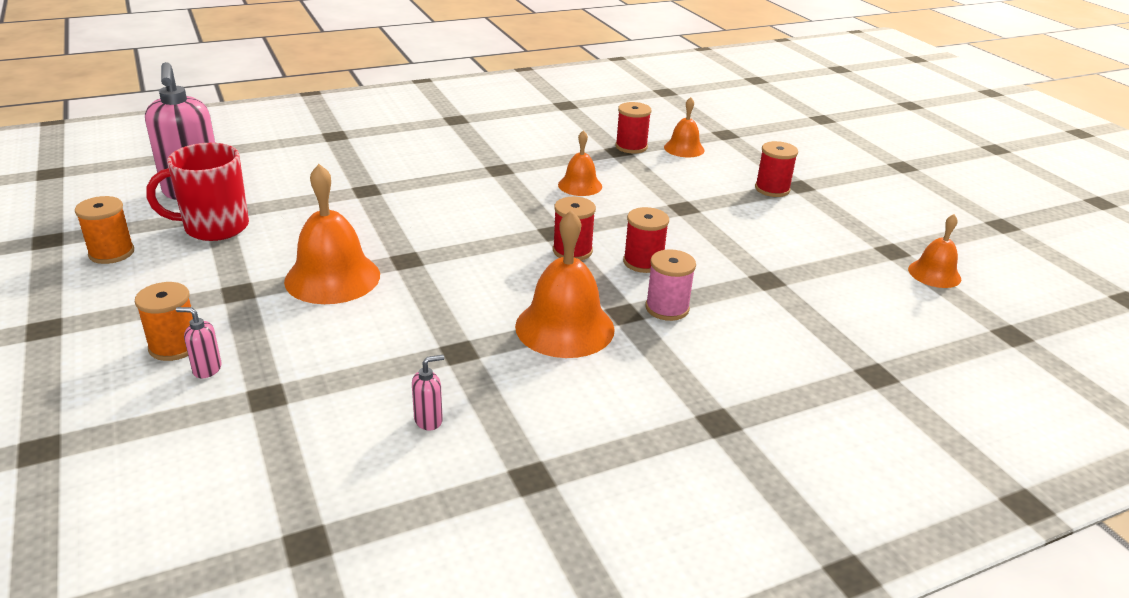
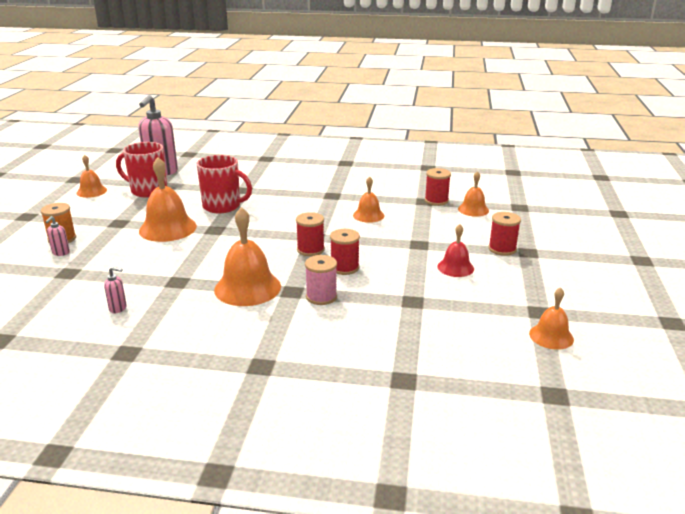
camera: 35 degrees right, 5 degrees down
(111, 253) = (91, 191): orange spool -> orange bell
(207, 369) = (61, 253): pink soap dispenser -> pink soap dispenser turned 120 degrees counterclockwise
(370, 222) = (223, 206): none -> red mug
(756, 225) = (455, 267): none -> red bell

